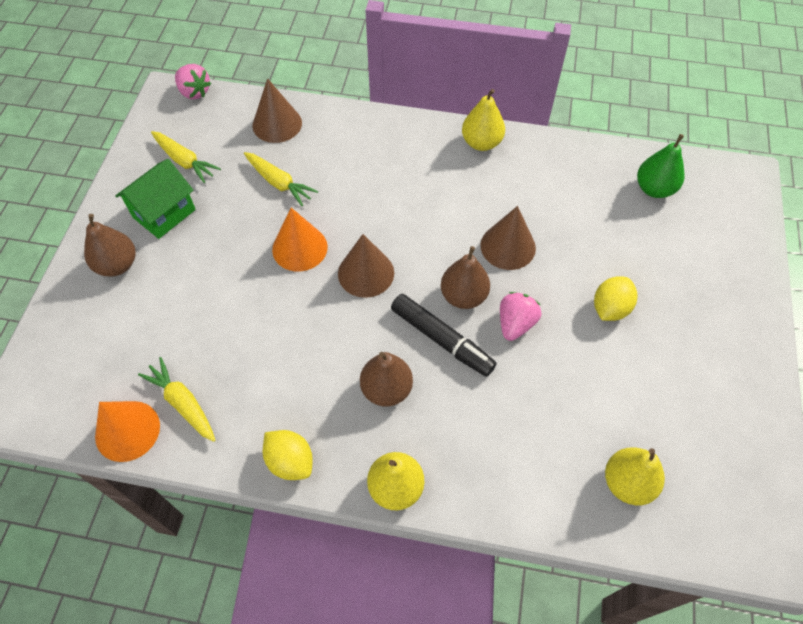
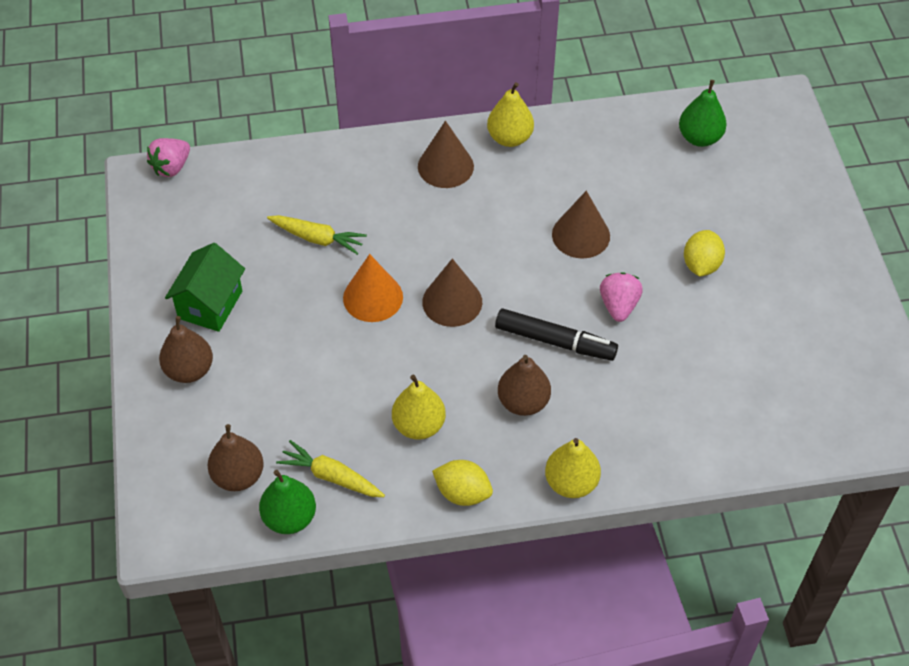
camera: 20 degrees left, 5 degrees down
(127, 430) = (289, 518): orange cone -> green pear
(185, 161) = (202, 244): yellow carrot -> none
(194, 92) = (171, 167): pink strawberry -> pink strawberry turned 105 degrees clockwise
(277, 124) = (283, 177): brown cone -> brown cone (445, 166)
(463, 296) = (558, 295): brown pear -> brown pear (238, 476)
(627, 483) = (774, 412): yellow pear -> yellow pear (419, 425)

